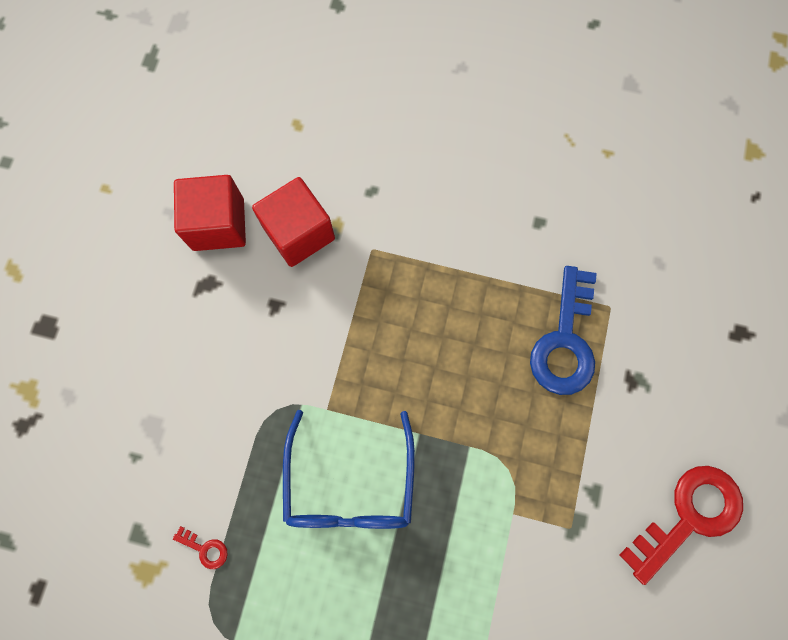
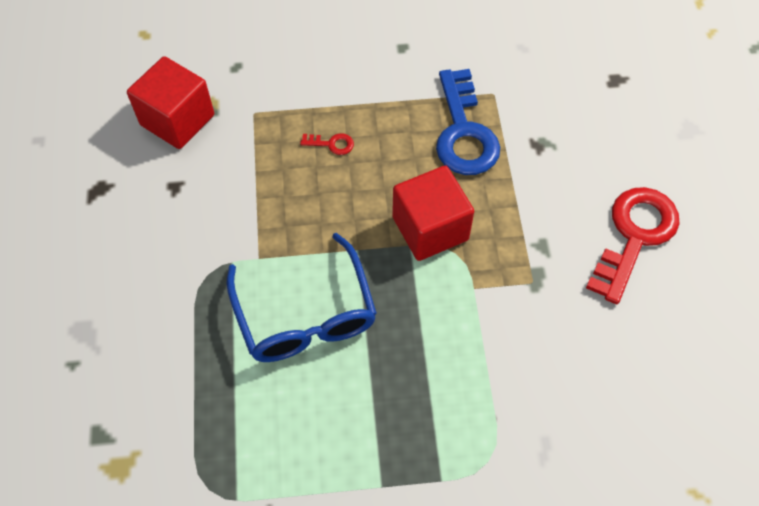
camera: 20 degrees left, 15 degrees down
(205, 549) = (176, 423): red key -> red key (331, 144)
(218, 224) = (93, 136): red cube -> red cube (430, 228)

